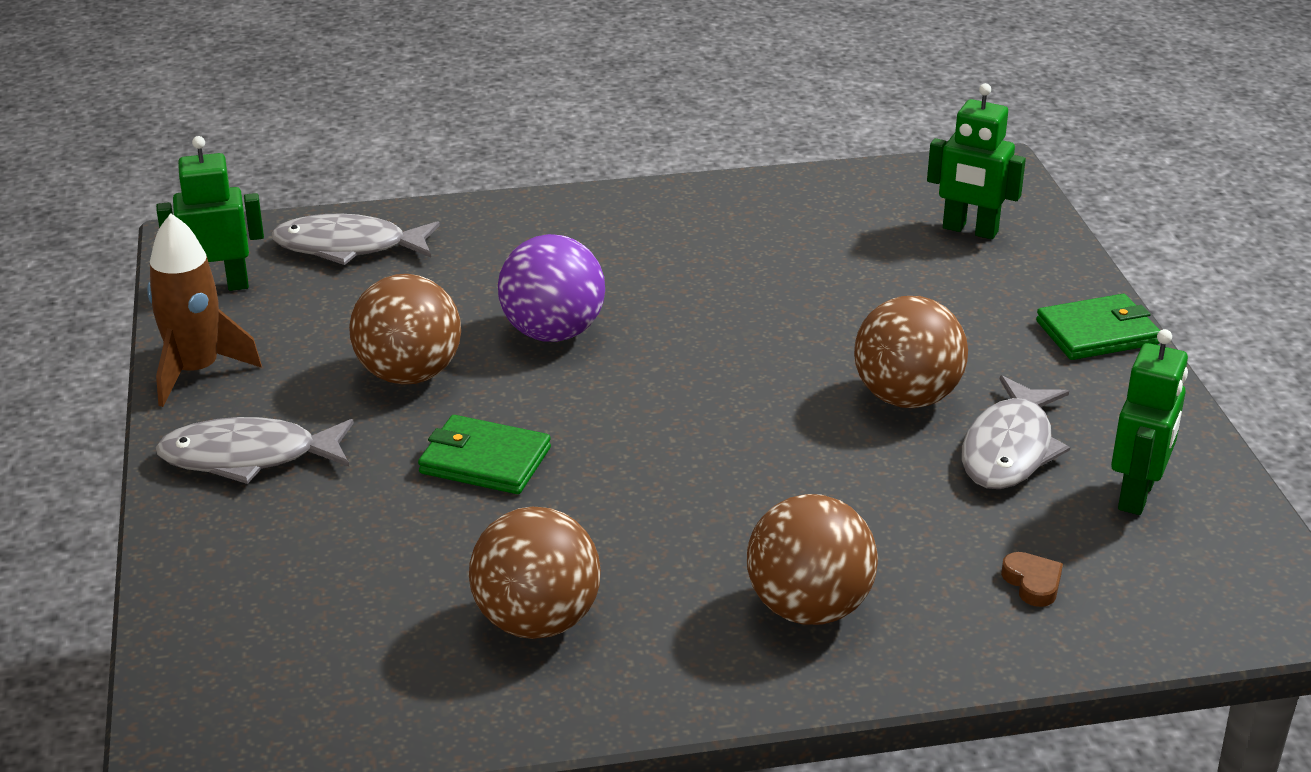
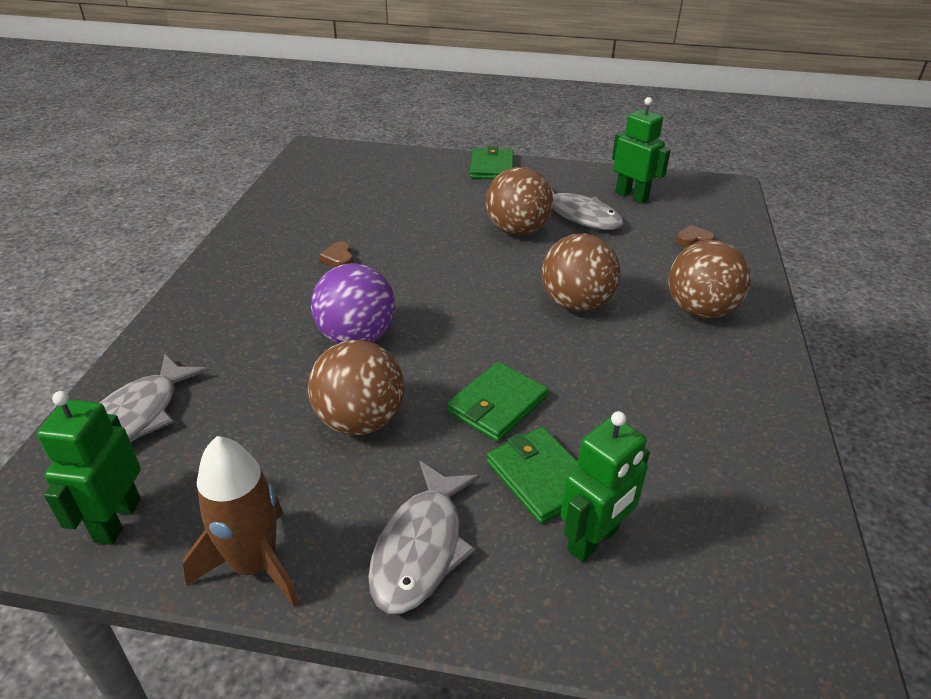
camera: 70 degrees left, 5 degrees up
(377, 514) = (540, 477): none -> green wallet
(537, 621) = (691, 420): brown ball -> brown ball (576, 304)
(710, 274) = (339, 259): none -> brown heart
(970, 230) = (368, 171): green robot -> green robot (594, 540)

